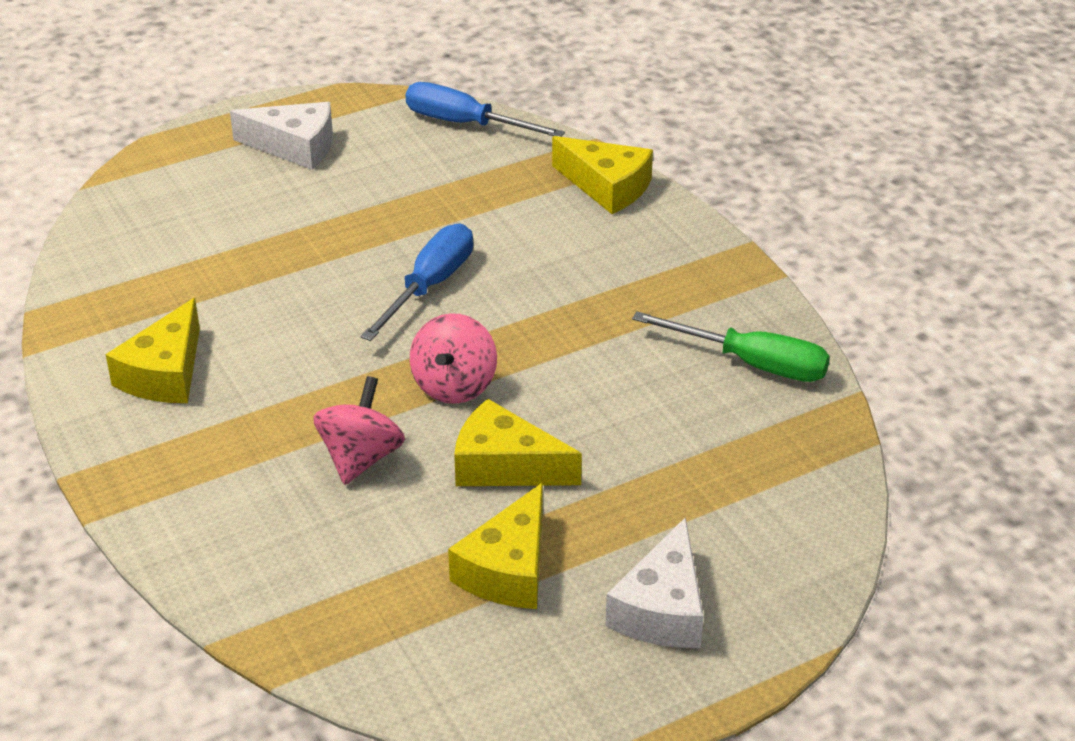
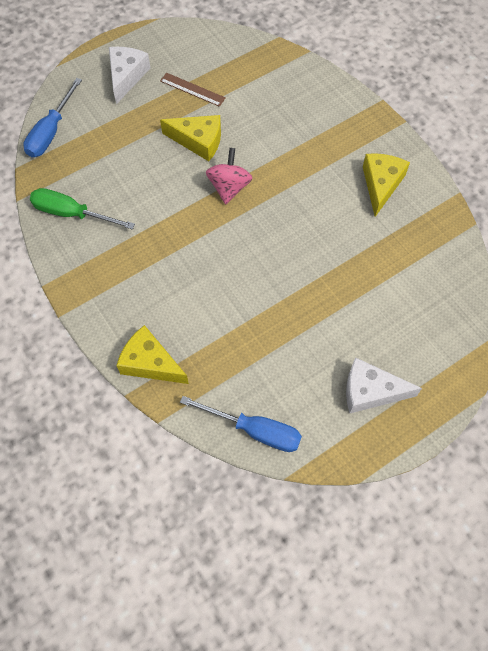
camera: 175 degrees right, 25 degrees up
(361, 458) = (268, 140): pink spinning top -> none
(429, 286) = (253, 259): blue screwdriver -> blue screwdriver (51, 132)
(508, 569) = (192, 89): yellow cheese -> brown ruler

